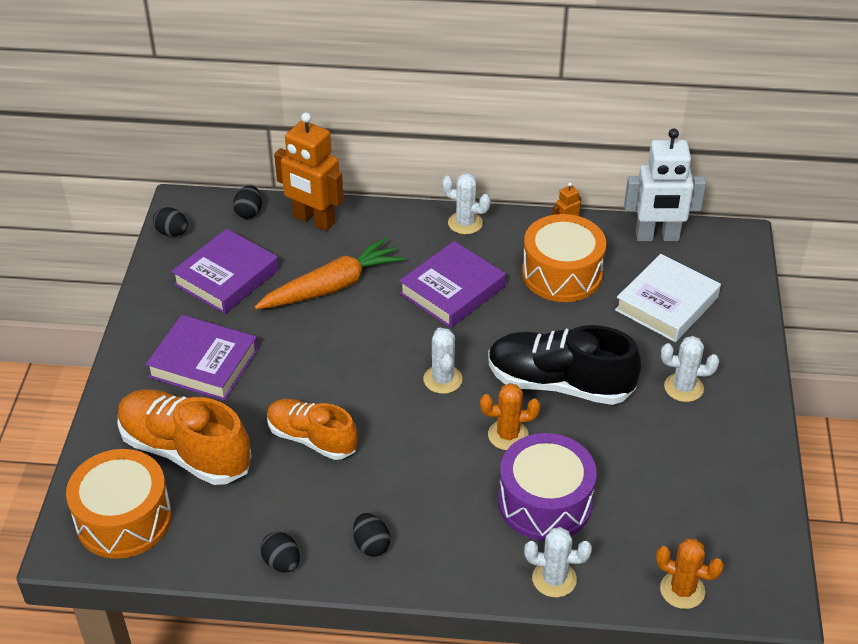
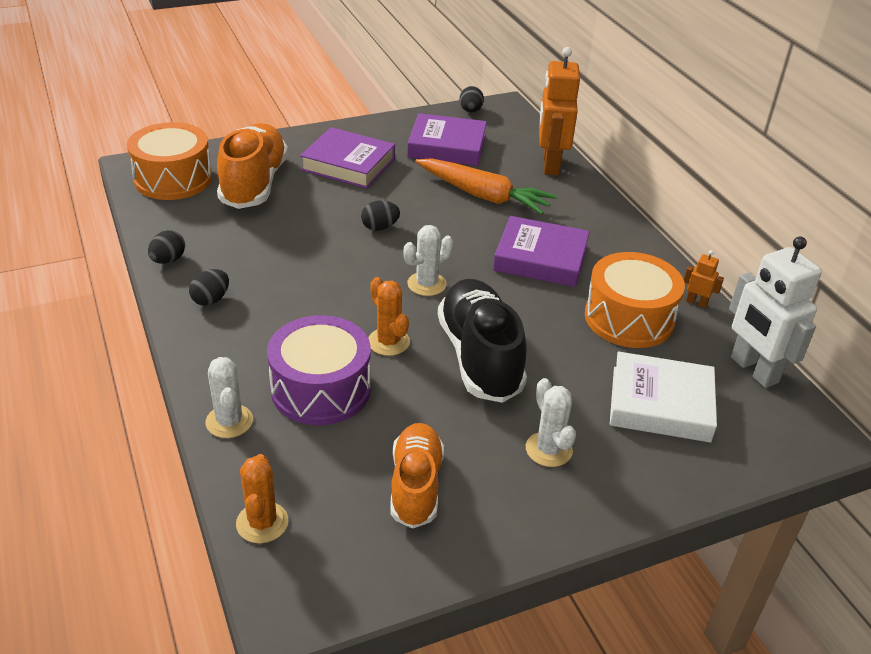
camera: 60 degrees right, 5 degrees down
(204, 363) = (348, 164): purple book -> purple book turned 60 degrees counterclockwise
(249, 212) = (527, 134): black egg -> black egg (380, 227)
(312, 439) = (307, 236): orange shoe -> orange shoe (415, 486)
(465, 223) = (633, 241): white cactus -> none

